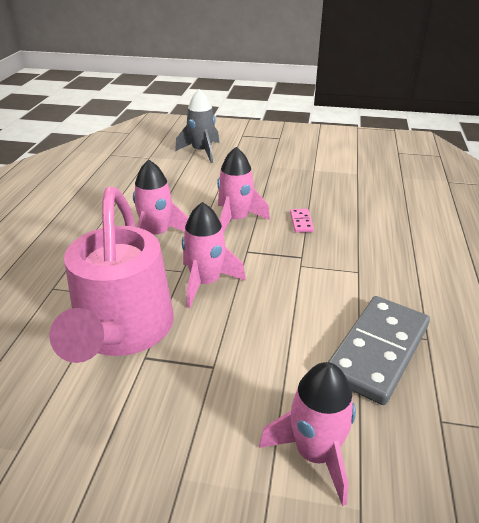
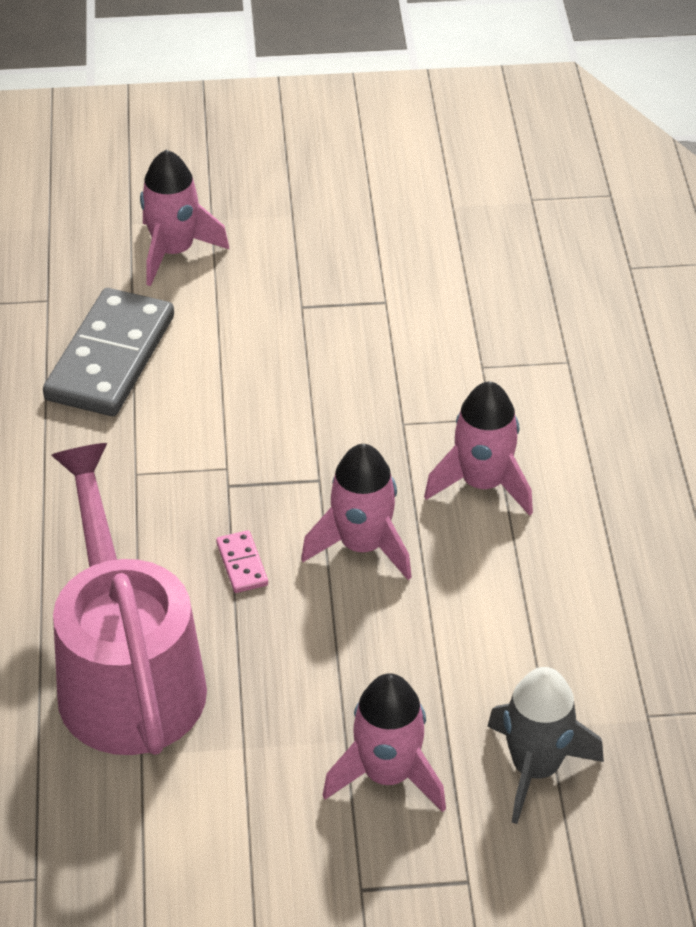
camera: 165 degrees right, 10 degrees up
(122, 332) = (430, 323): pink watering can -> pink watering can (126, 673)
(206, 283) = (358, 409): pink rocket -> pink rocket (387, 775)

